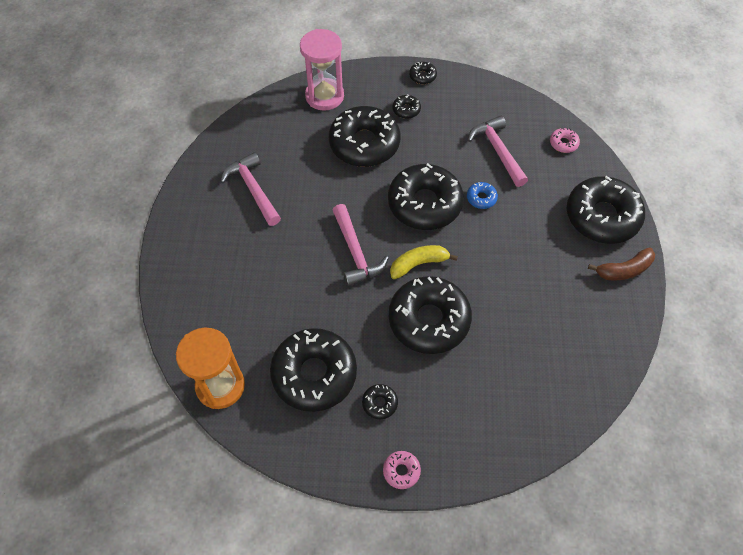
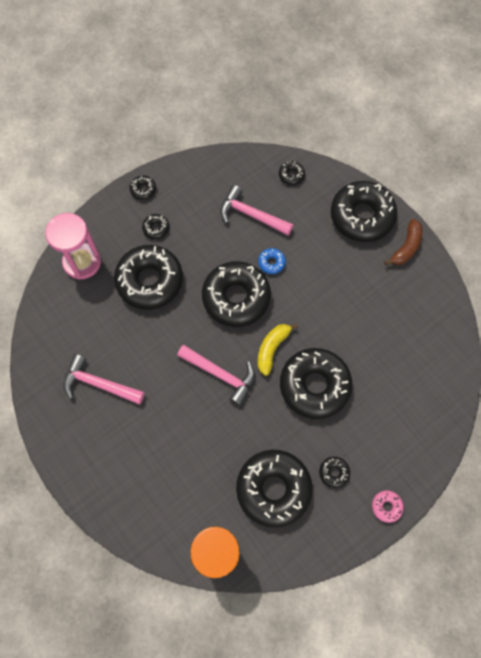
camera: 40 degrees left, 10 degrees up
(563, 143) = (291, 175): pink donut -> black donut

